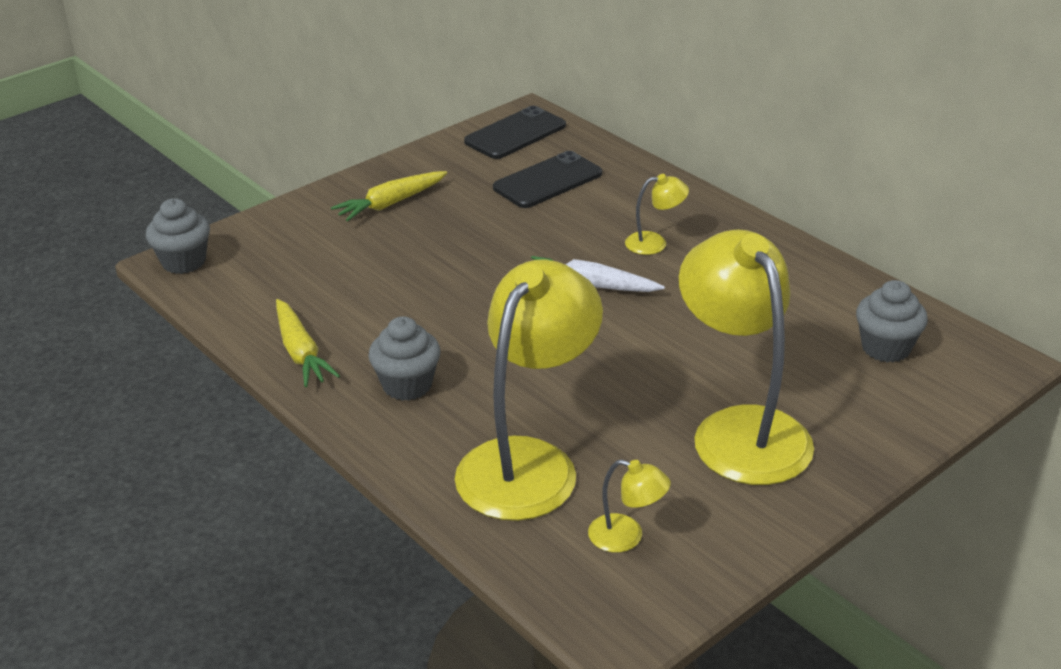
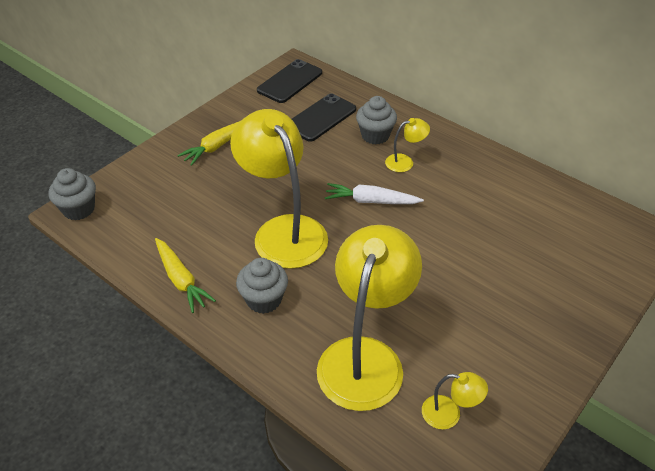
camera: 10 degrees left, 10 degrees up
(740, 429) = (502, 310): yellow lamp -> yellow lamp (283, 230)
(886, 348) = (577, 232): grey cupcake -> grey cupcake (375, 135)

